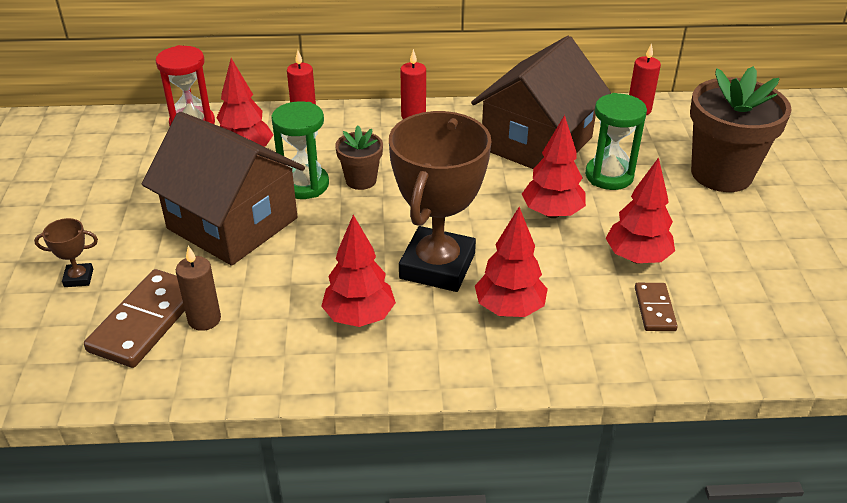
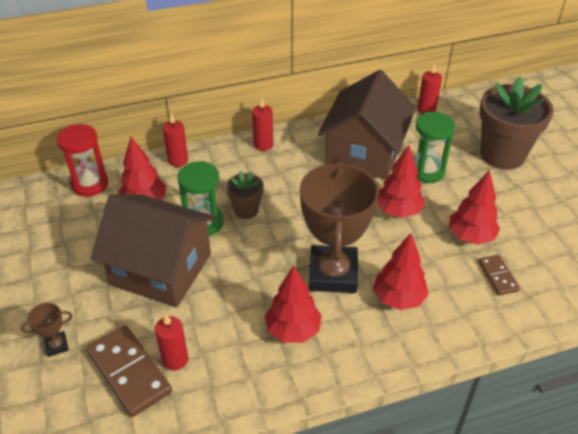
camera: 15 degrees left, 5 degrees up
(146, 321) = (129, 372): brown domino -> brown domino turned 45 degrees counterclockwise
(204, 319) = (175, 359): brown candle -> red candle

